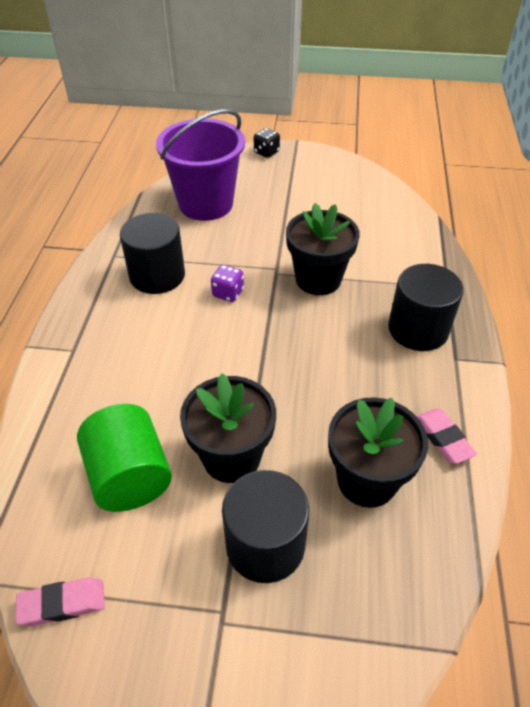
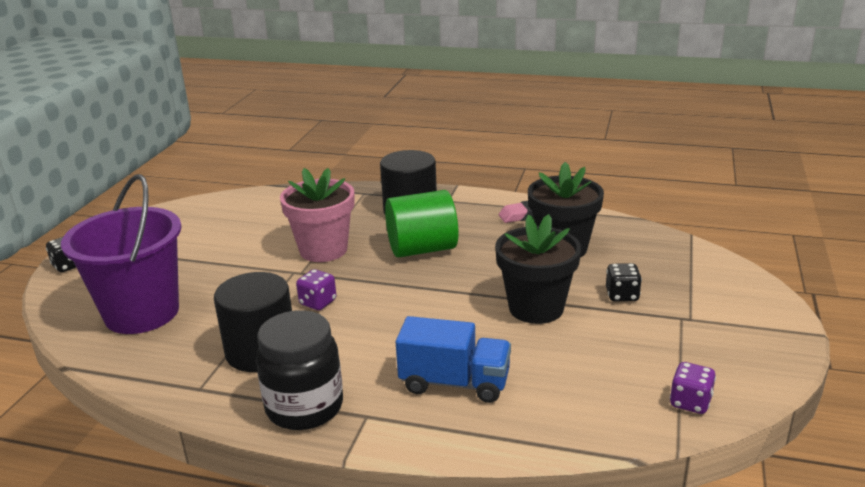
camera: 80 degrees left, 20 degrees down
(62, 604) = (690, 402): pink eraser -> purple dice
(86, 313) = (304, 407): none -> black jar
(109, 401) = (455, 383): none -> blue truck
(130, 476) = (554, 366): green cylinder -> green cylinder (422, 249)
(265, 544) = (622, 295): black cylinder -> black dice
(318, 279) = (323, 250): black flower pot -> pink flower pot

